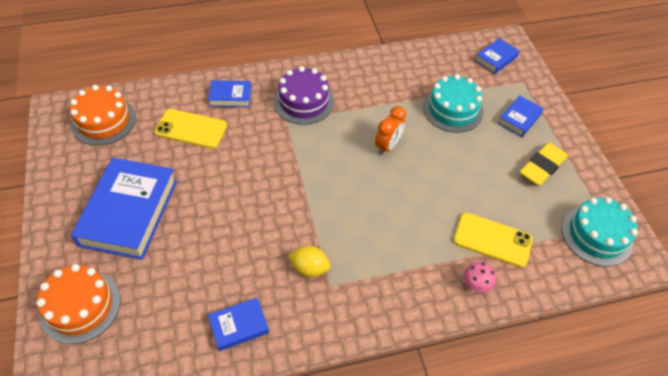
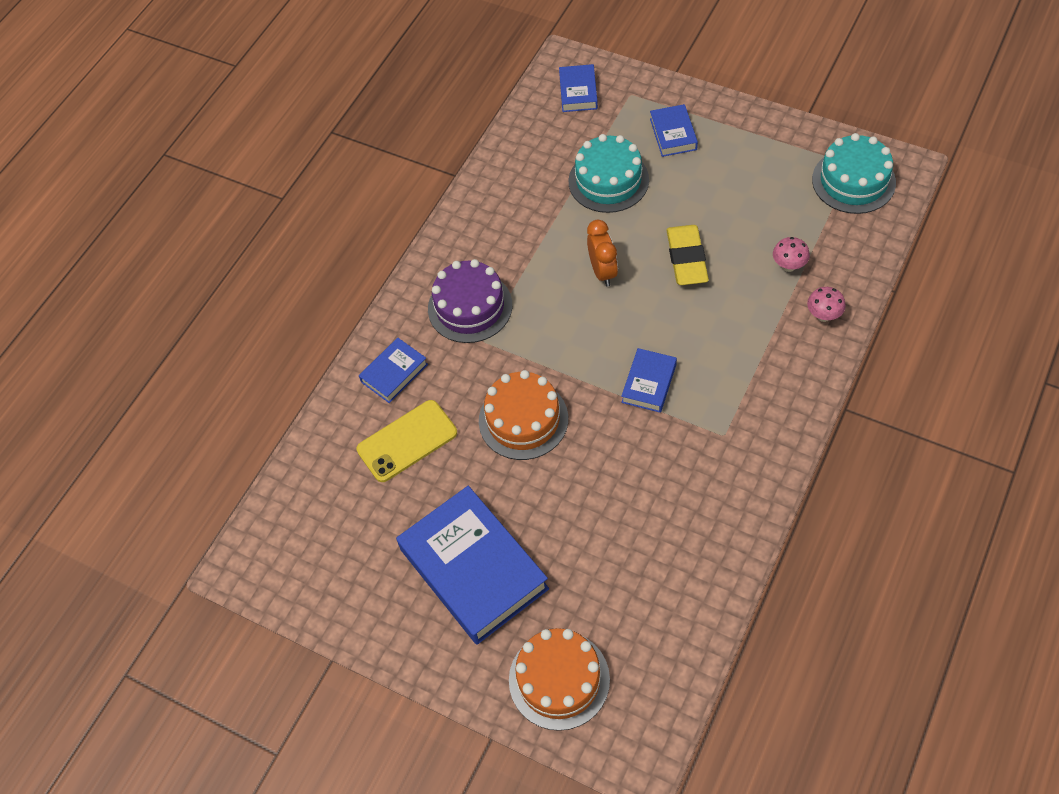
camera: 40 degrees left, 5 degrees up
(103, 121) = (308, 525): orange cake -> orange cake (523, 419)
(239, 326) = (703, 544): blue book -> blue book (649, 383)
(309, 268) = (689, 441): yellow lemon -> none
(492, 240) = (788, 266): yellow phone -> pink mushroom
(542, 167) = (745, 162): yellow eraser -> yellow eraser (686, 259)

